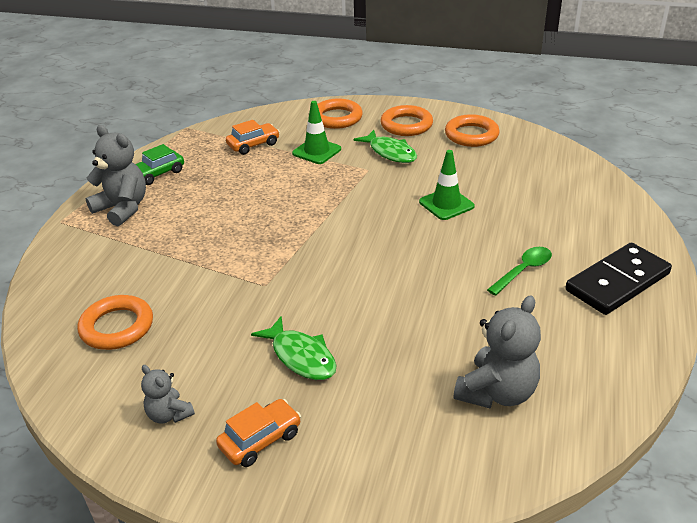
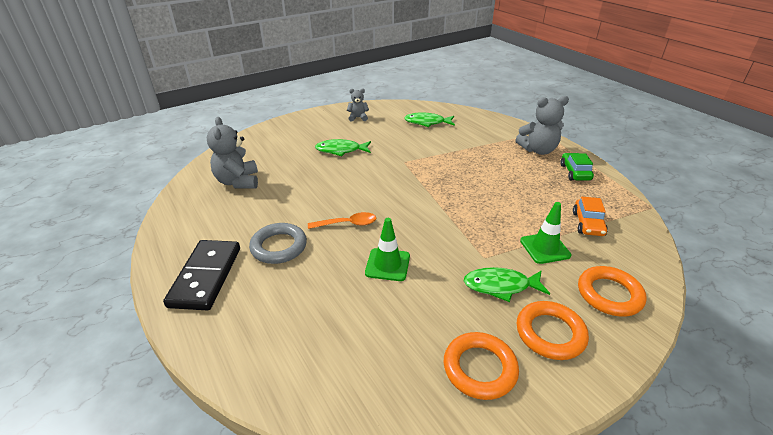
camera: 130 degrees right, 0 degrees up
(117, 327) = (427, 122): orange ring -> green fish
(260, 440) = (316, 127): orange car -> none
(433, 253) = (347, 224): none -> orange spoon
(523, 270) = (279, 247): green spoon -> grey ring

